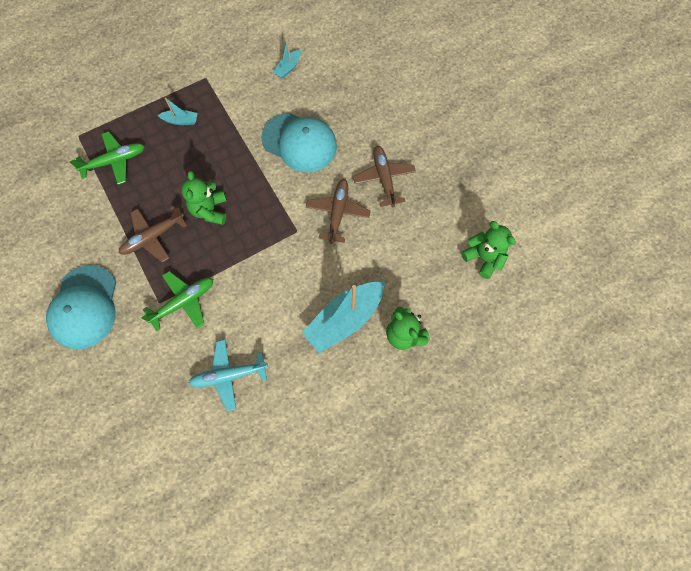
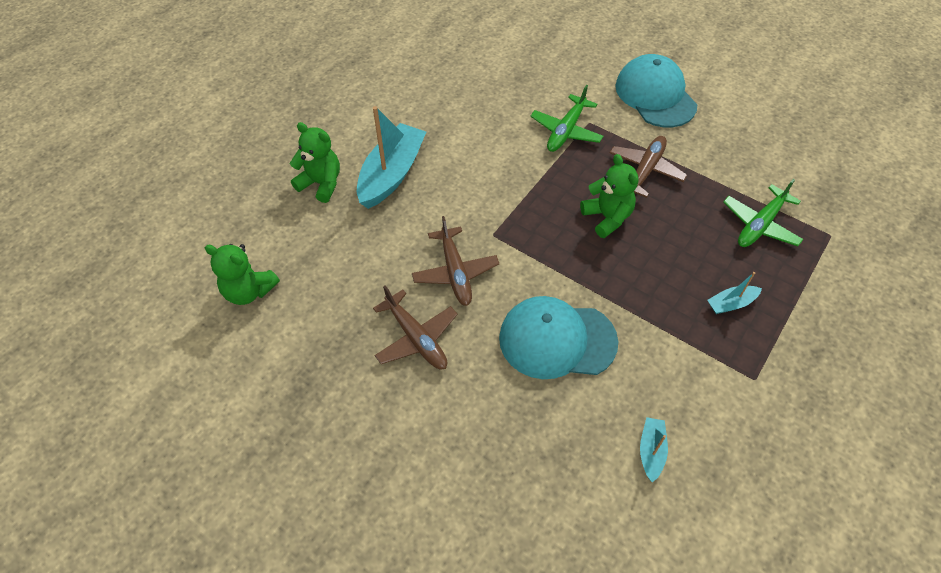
camera: 155 degrees right, 15 degrees down
(229, 375) = (480, 96): turquoise plane -> none

